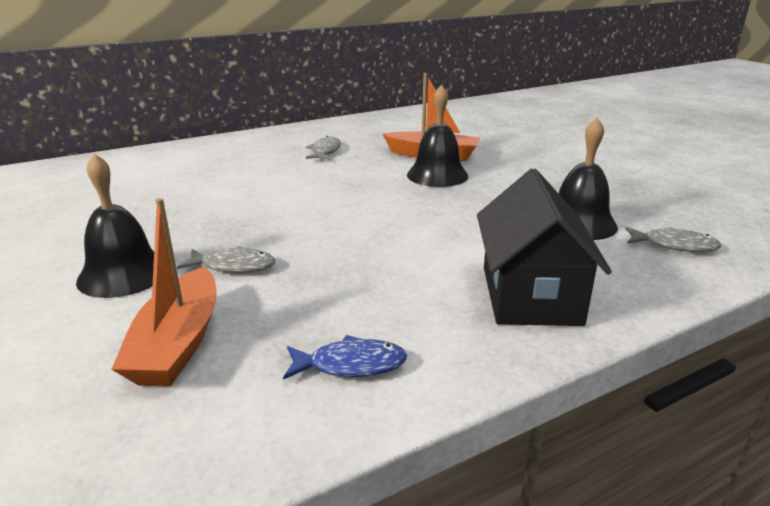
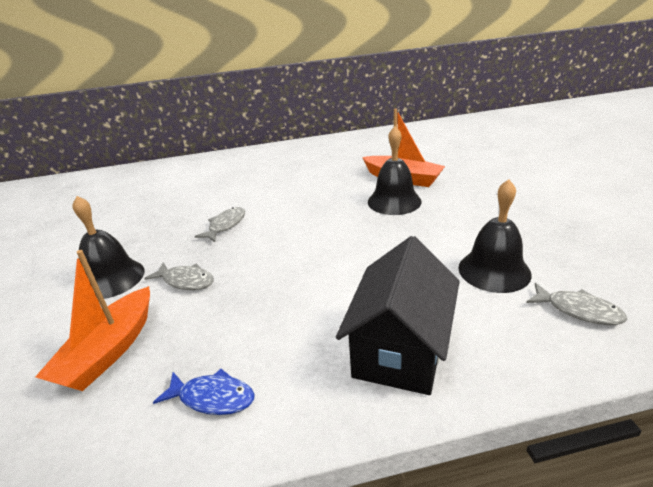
camera: 20 degrees right, 5 degrees up
(325, 151) = (316, 169): grey fish -> grey fish (225, 225)

